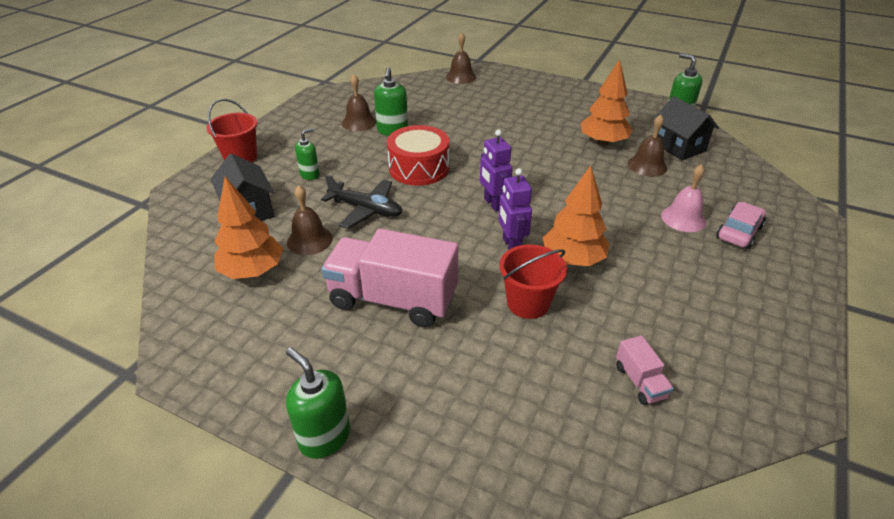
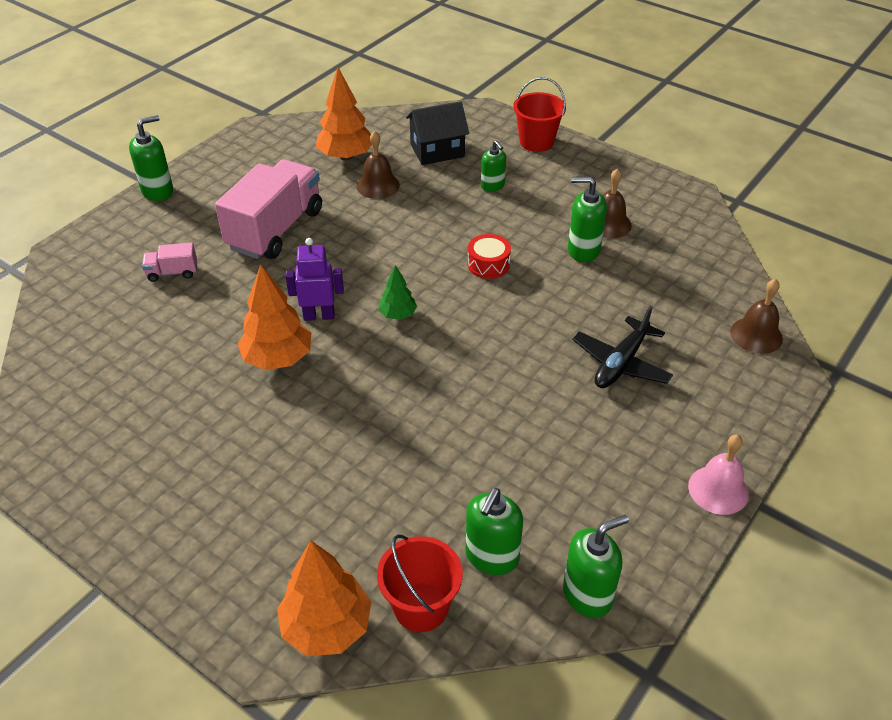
camera: 100 degrees right, 5 degrees up
(366, 209) = (416, 221): black plane -> black plane (621, 363)
(419, 168) = (488, 264): red drum -> red drum, size x0.57
(493, 204) = (397, 314): purple robot -> green tree
(528, 303) = (231, 311): red bucket -> red bucket (421, 607)
(603, 142) = (521, 460): orange tree -> orange tree (327, 627)
(640, 382) = (105, 362): pink truck -> pink truck (172, 272)
(647, 165) = (445, 493): brown bell -> none
(678, 147) = (491, 557): black house -> green soap dispenser
(683, 218) = (311, 486): pink bell -> pink bell (718, 489)
(738, 232) = (262, 536): pink car -> none

